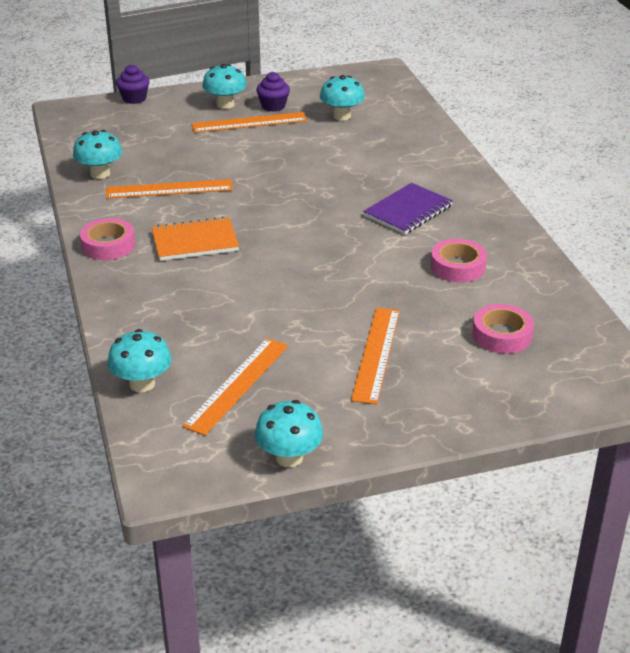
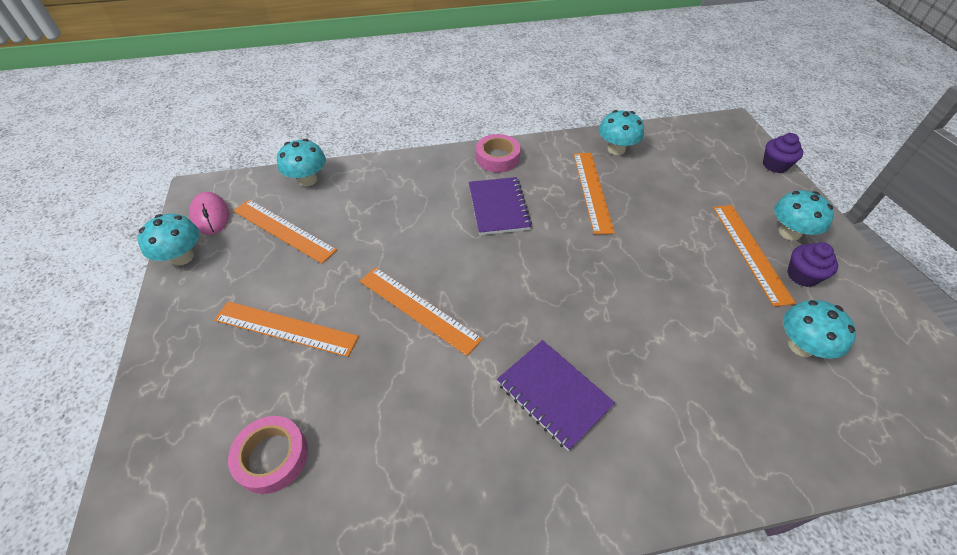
camera: 95 degrees right, 15 degrees up
(195, 241) = (498, 207): orange notebook -> purple notebook
(213, 454) = (210, 215): none -> pink mouse
(338, 279) = (418, 309): none -> orange ruler
(458, 266) = (421, 432): pink tape -> none

